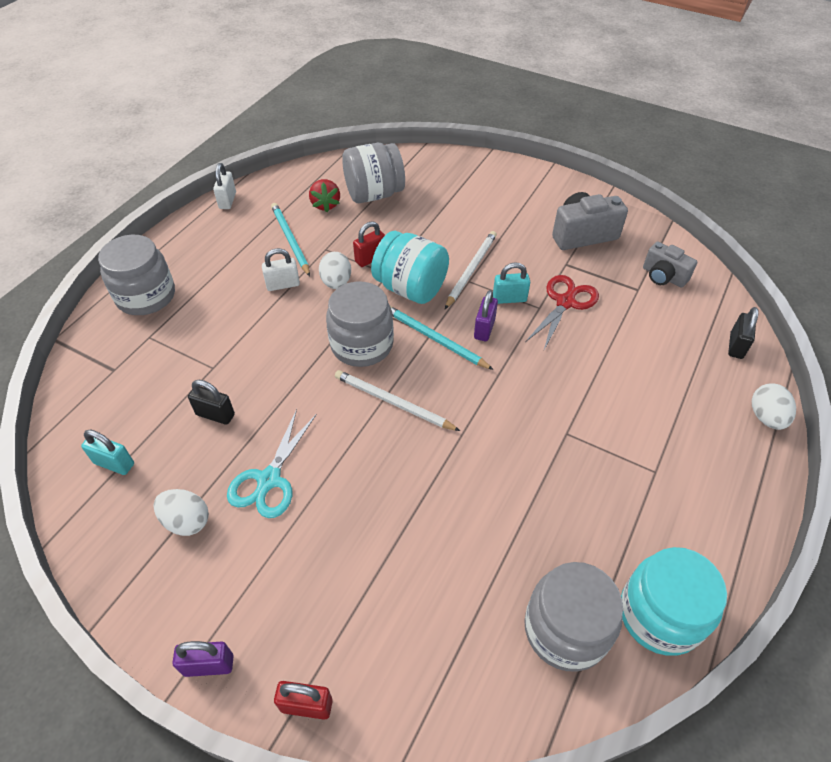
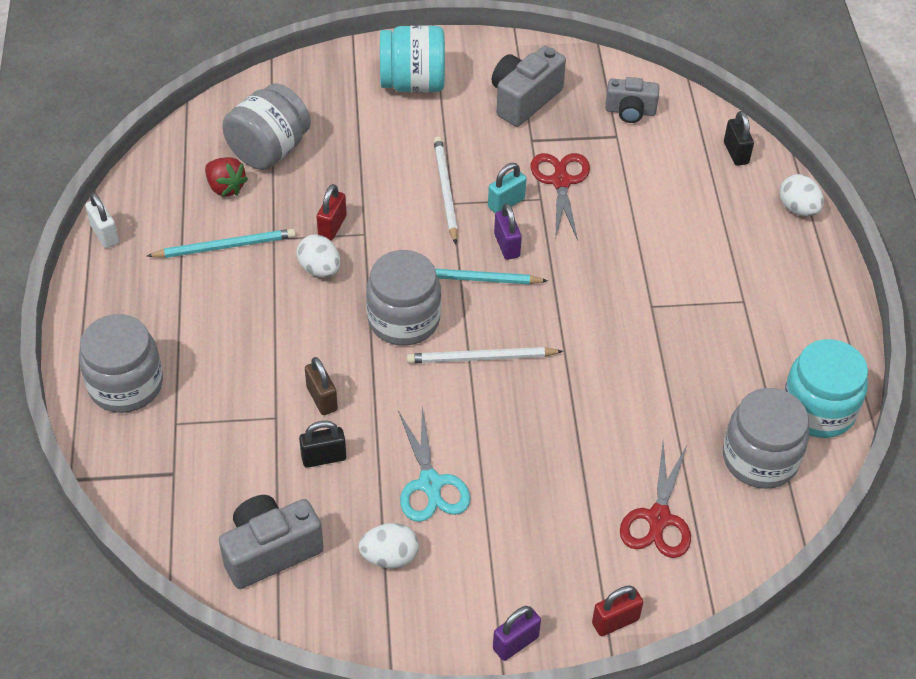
camera: 35 degrees left, 0 degrees up
(114, 463) = (270, 551): turquoise padlock -> grey camera
(254, 371) = (322, 398): none -> brown padlock
(283, 284) = (265, 299): white padlock -> none
(290, 240) = (225, 246): turquoise pencil -> turquoise pencil turned 135 degrees clockwise
(411, 288) = (401, 238): turquoise jar -> turquoise jar (413, 83)
(425, 628) = (658, 518): none -> red scissors

